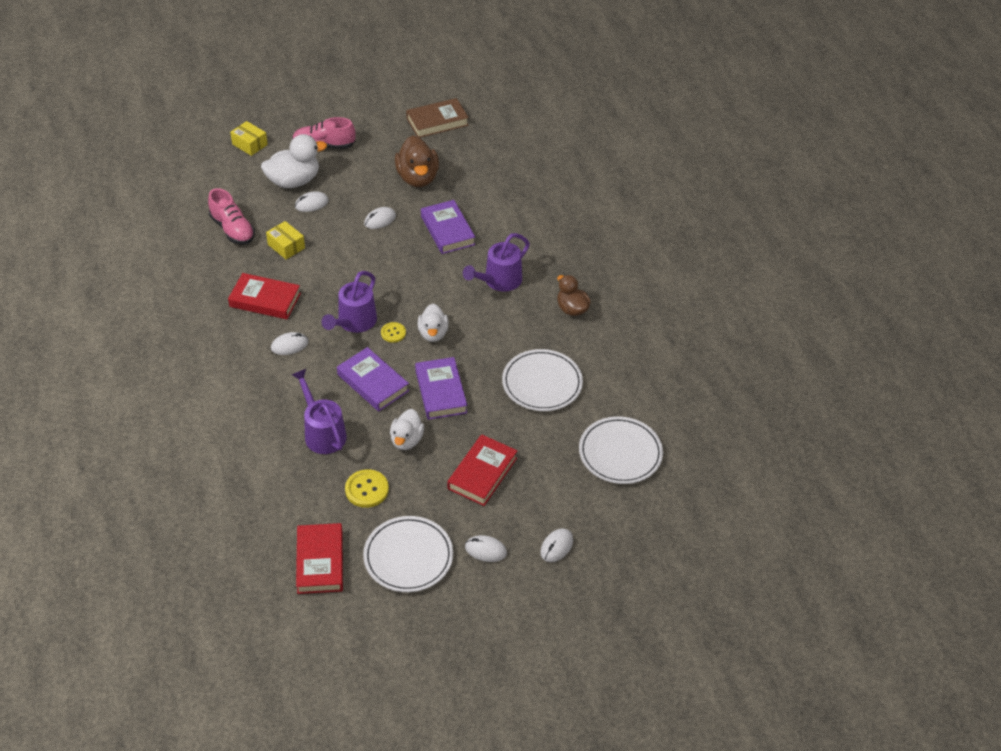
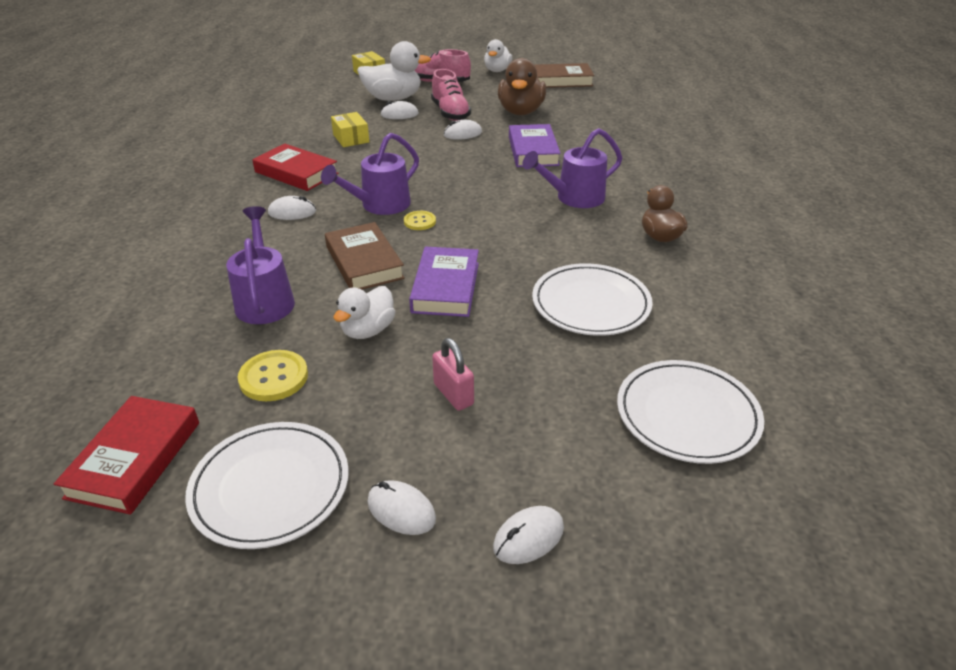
camera: 20 degrees right, 10 degrees down
(232, 229) = (307, 120): pink shoe -> pink shoe (450, 113)
(373, 383) = (364, 262): purple book -> brown book
(433, 333) = (468, 230): white duck -> white duck (497, 70)
(482, 473) = (453, 394): red book -> pink padlock

